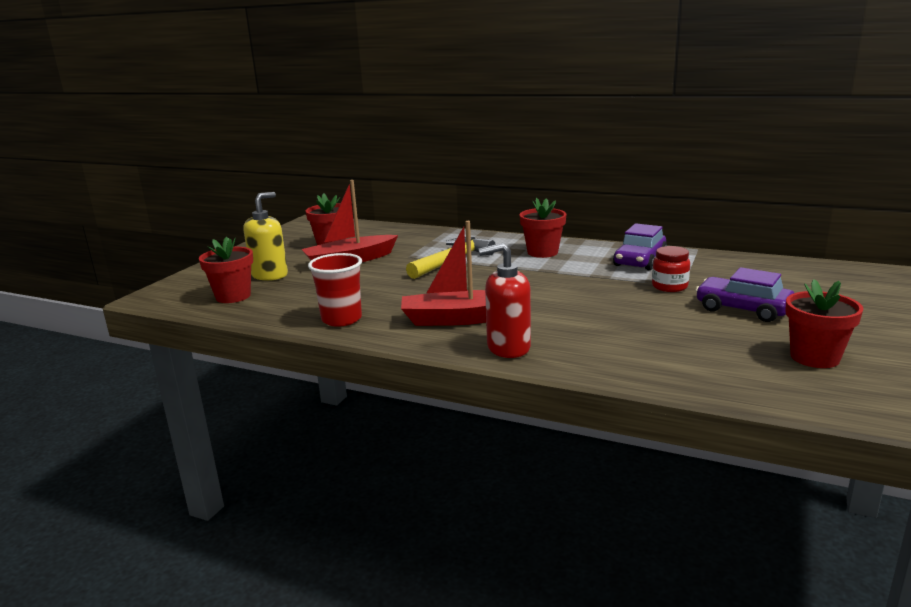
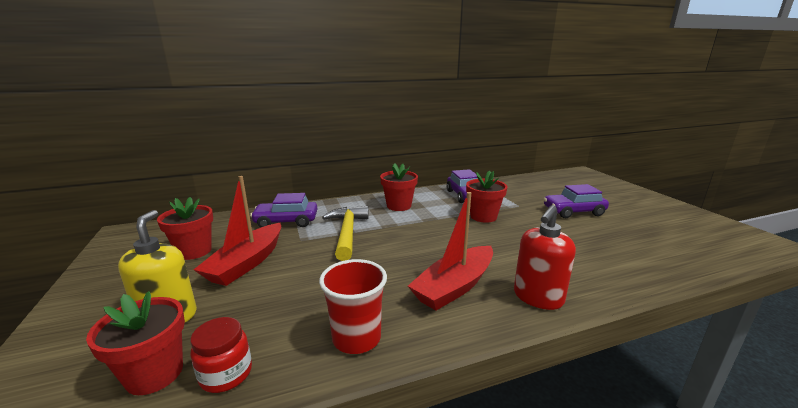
camera: 45 degrees left, 0 degrees up
(421, 240) = (286, 221): none -> purple car
(669, 286) = (515, 208): red jar -> red jar (226, 374)
(814, 357) = (658, 230): red flower pot -> red flower pot (483, 217)

